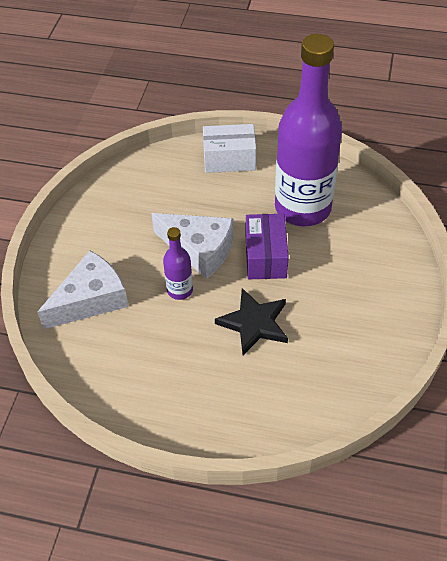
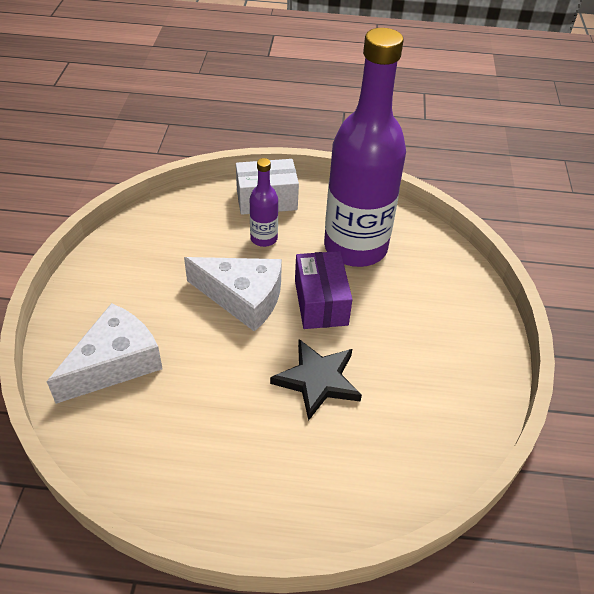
camera: 10 degrees left, 5 degrees down
(180, 290) = (224, 346): purple bottle -> purple bottle (264, 238)

